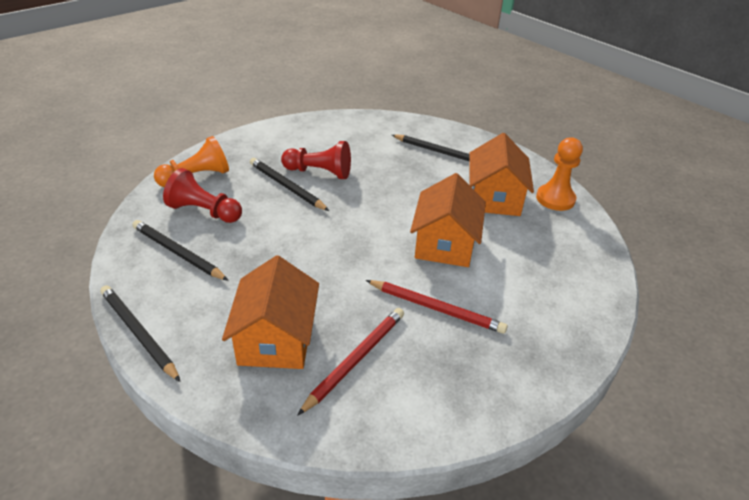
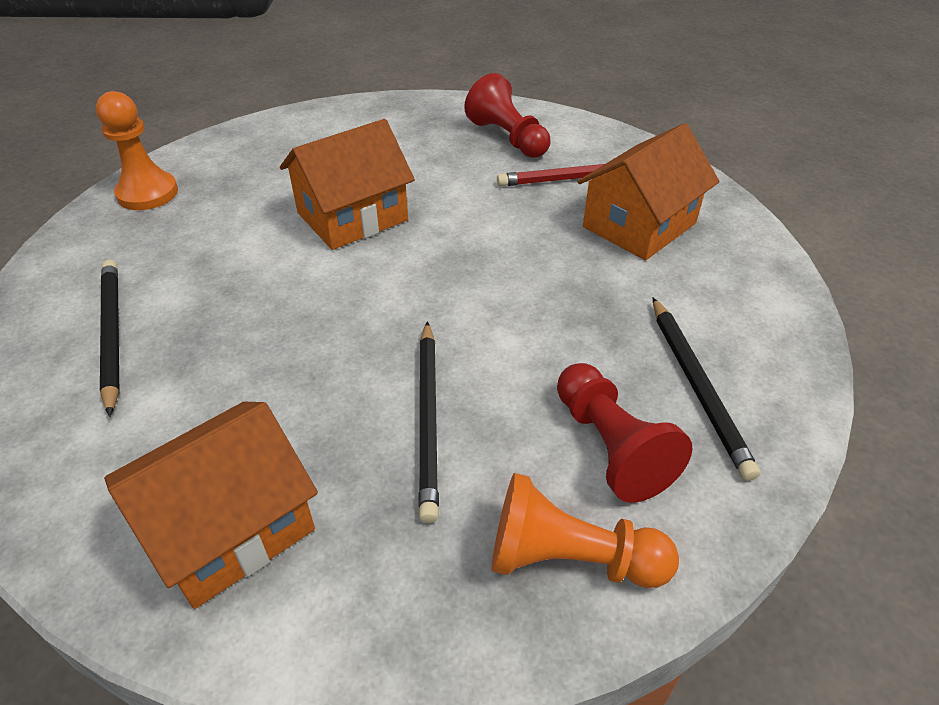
camera: 135 degrees left, 5 degrees up
(138, 333) = (794, 301): black pencil -> none
(319, 172) = (341, 417): red pawn -> red pawn (508, 138)
(436, 308) = (457, 174): red pencil -> none
(494, 198) = (201, 231): orange house -> orange house (230, 528)

